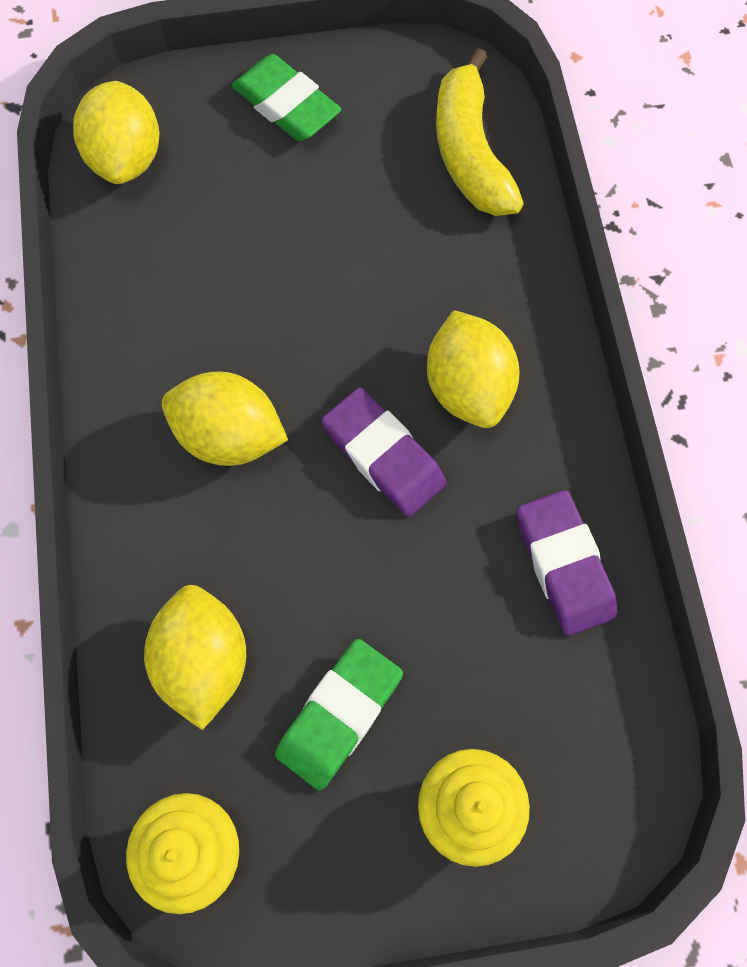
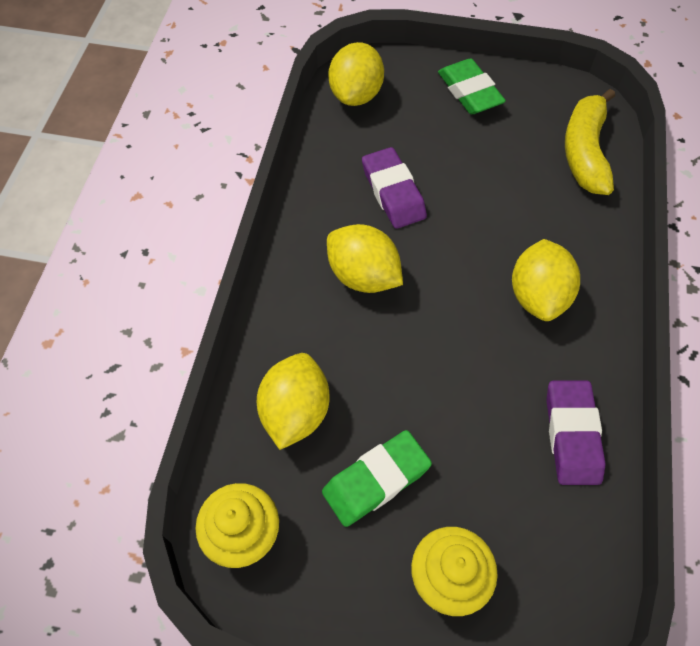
camera: 20 degrees right, 10 degrees down
(383, 456) = (464, 321): purple eraser -> purple eraser (393, 192)

